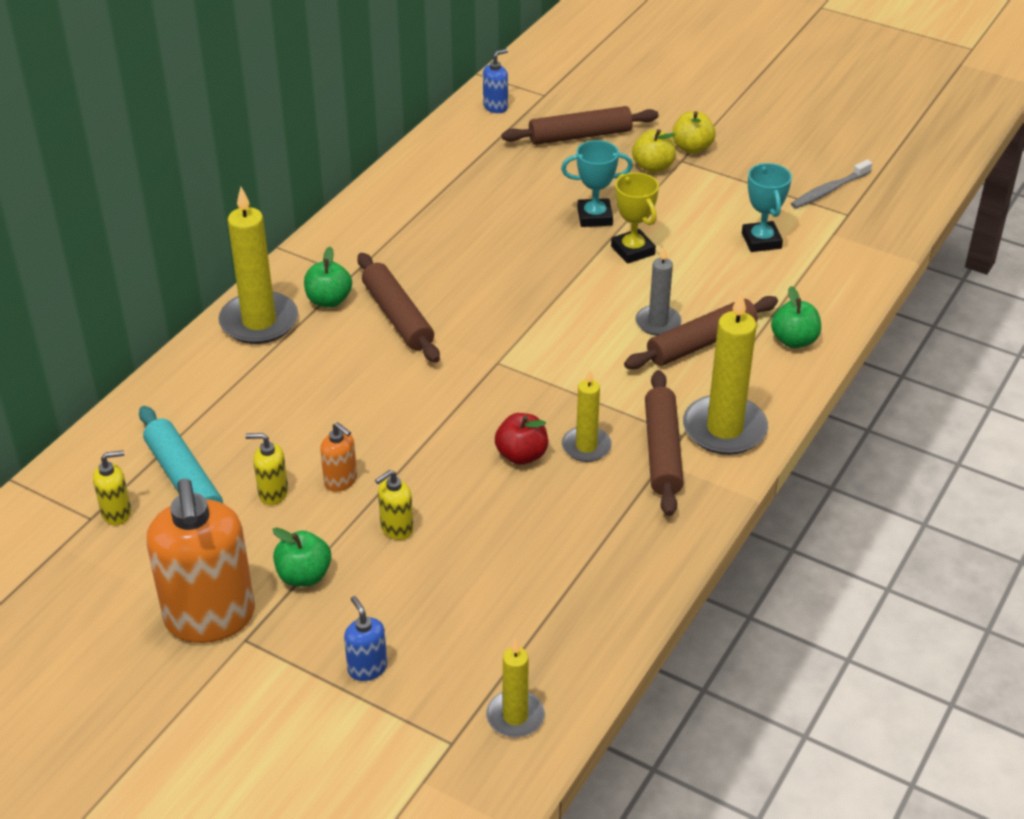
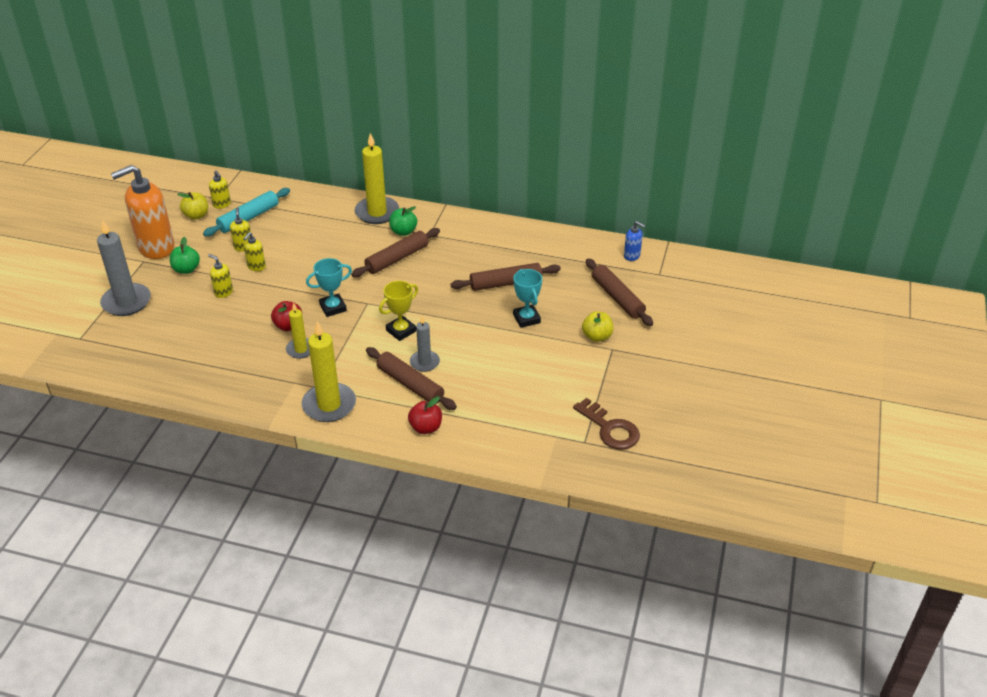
camera: 75 degrees right, 0 degrees up
(341, 481) = (256, 267): orange soap dispenser -> yellow soap dispenser
(367, 668) = (126, 302): blue soap dispenser -> grey candle
(515, 716) = (96, 356): yellow candle -> none
(632, 250) = (497, 341): yellow trophy -> yellow trophy (401, 331)
(662, 451) = (303, 381): brown rolling pin -> brown rolling pin (505, 283)
(692, 148) = (630, 352): yellow apple -> yellow apple (196, 215)
(761, 241) = (532, 400): turquoise trophy -> turquoise trophy (333, 308)
(794, 340) = (426, 427): green apple -> red apple
(829, 190) = (610, 429): grey toothbrush -> brown key

